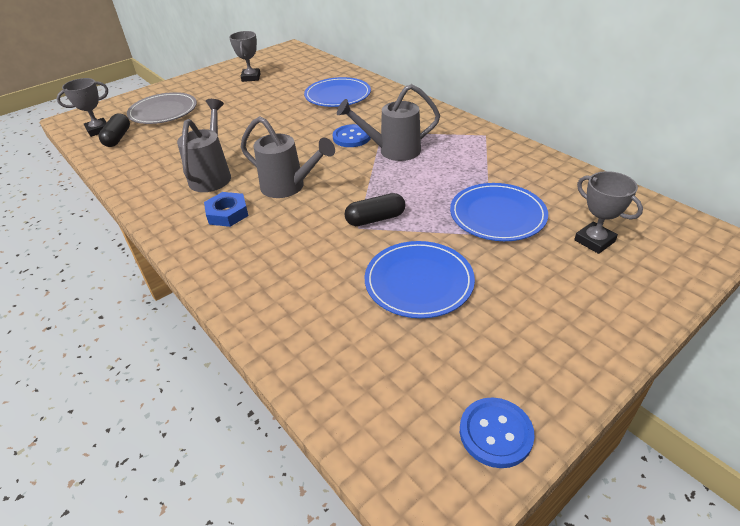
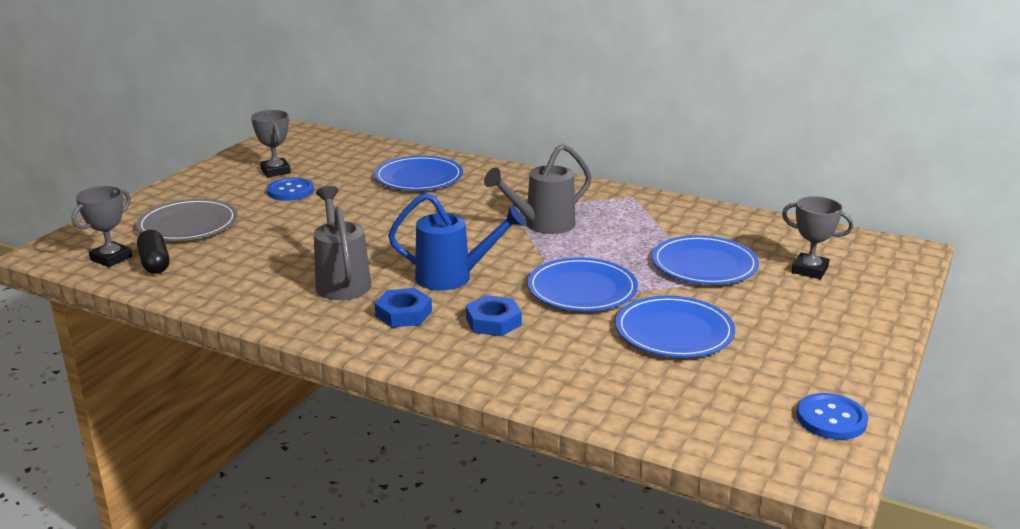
camera: 25 degrees left, 15 degrees down
(283, 236) = (493, 321): none -> blue nut
(288, 187) = (452, 277): grey watering can -> blue watering can
(351, 137) = (480, 219): blue button -> blue button (290, 191)
(375, 219) = (582, 289): black capsule -> blue plate

